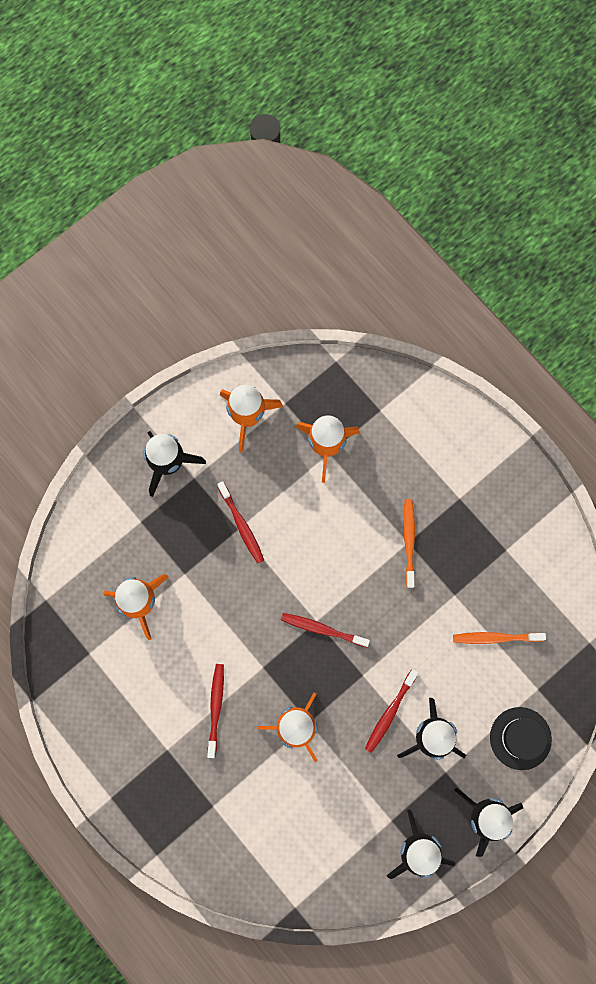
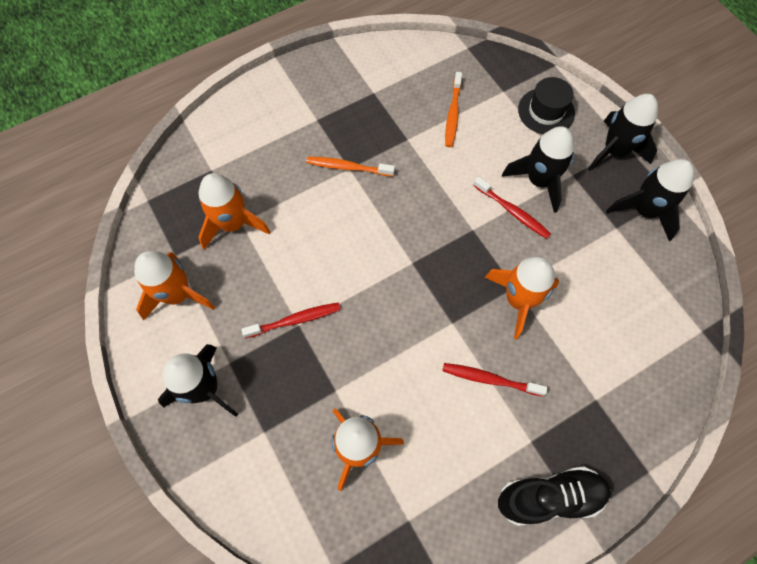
camera: 80 degrees left, 10 degrees down
(123, 769) = (549, 497): none -> black shoe
(322, 629) = (421, 258): red toothbrush -> none

